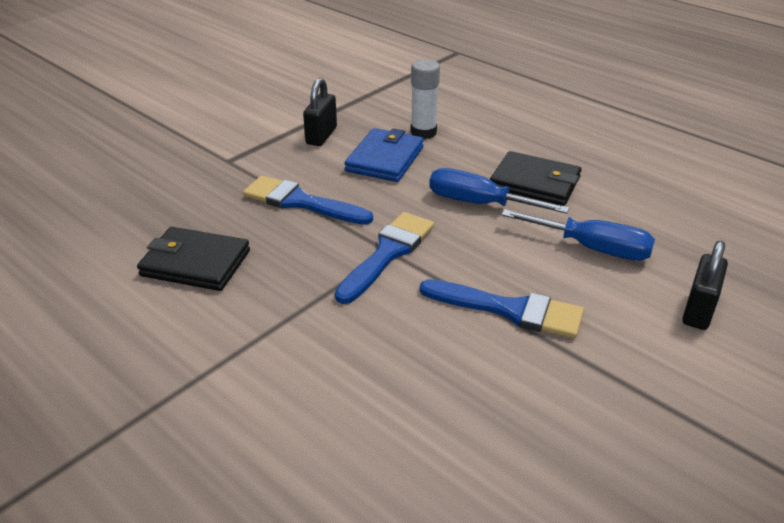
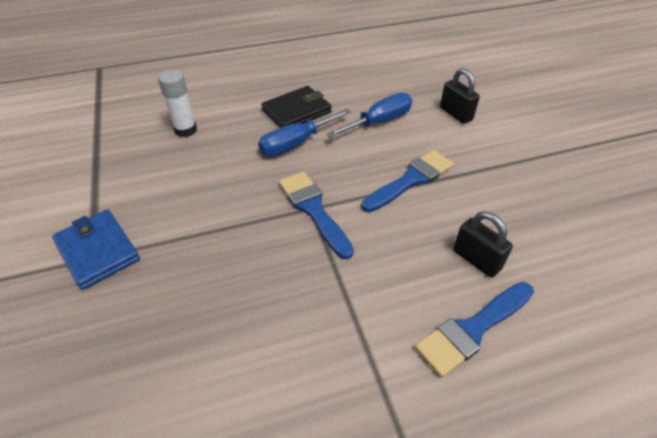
camera: 60 degrees left, 10 degrees up
(196, 263) = (229, 334): black wallet -> none
(300, 202) = (206, 232): blue brush -> blue brush (472, 329)
(321, 136) = (125, 183): black padlock -> black padlock (476, 260)
(385, 159) = (198, 163): blue wallet -> blue wallet (98, 251)

